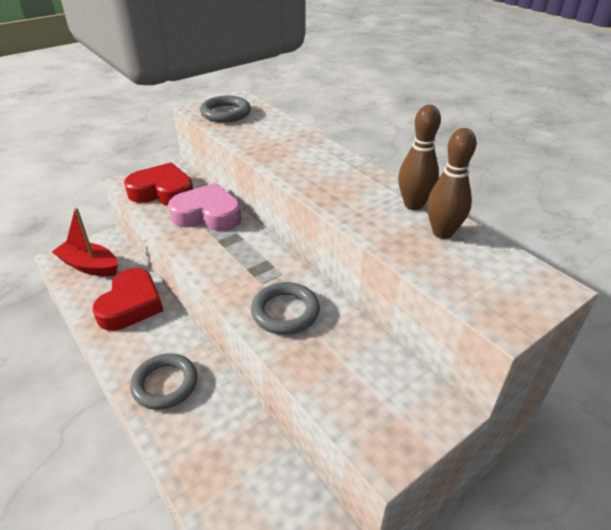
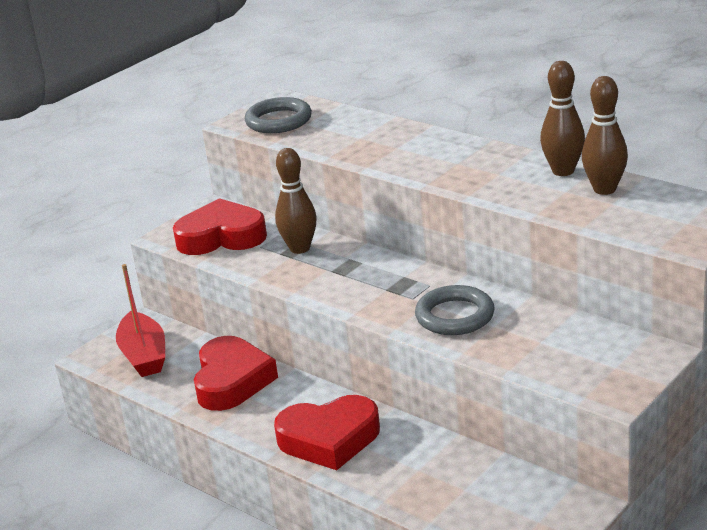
camera: 10 degrees left, 10 degrees down
(89, 266) = (144, 356): red boat -> red boat turned 120 degrees counterclockwise
(165, 384) = (329, 439): grey ring -> red heart
(207, 214) = (300, 248): pink heart -> brown bowling pin

